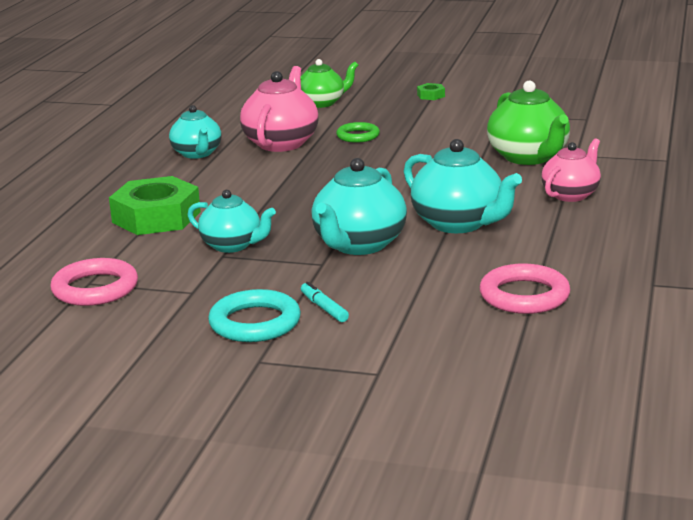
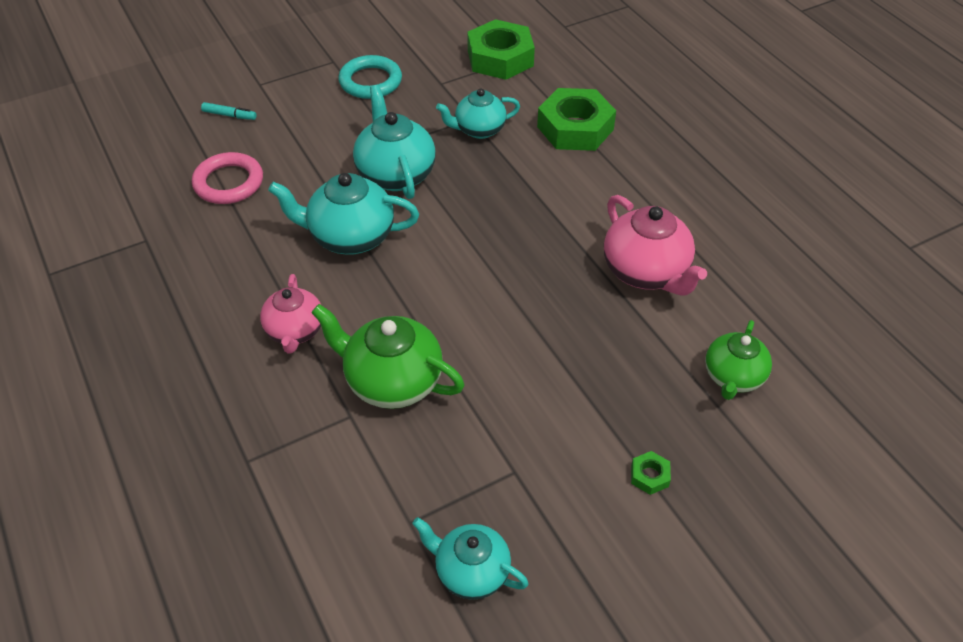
camera: 135 degrees right, 25 degrees up
(95, 288) = (500, 58): pink ring -> green nut
(197, 154) = (685, 214): turquoise teapot -> turquoise teapot (471, 572)
(324, 308) = (345, 110): turquoise marker -> turquoise marker (229, 115)
(358, 136) = (599, 326): green ring -> none

